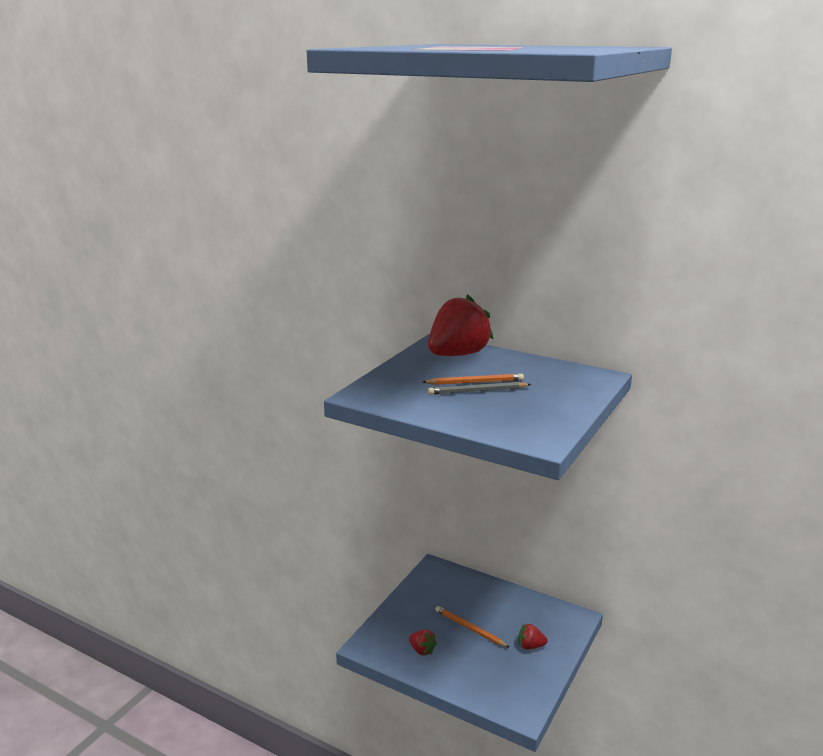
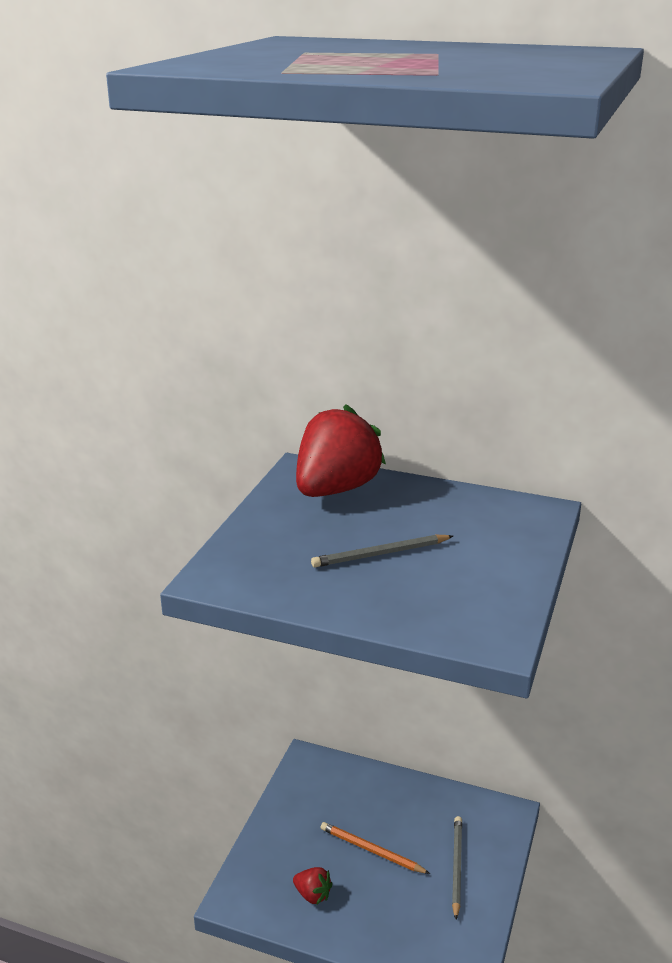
camera: 10 degrees left, 5 degrees up
(475, 382) = (373, 538): orange pencil -> none
(530, 646) = (456, 866): red strawberry -> grey pencil

